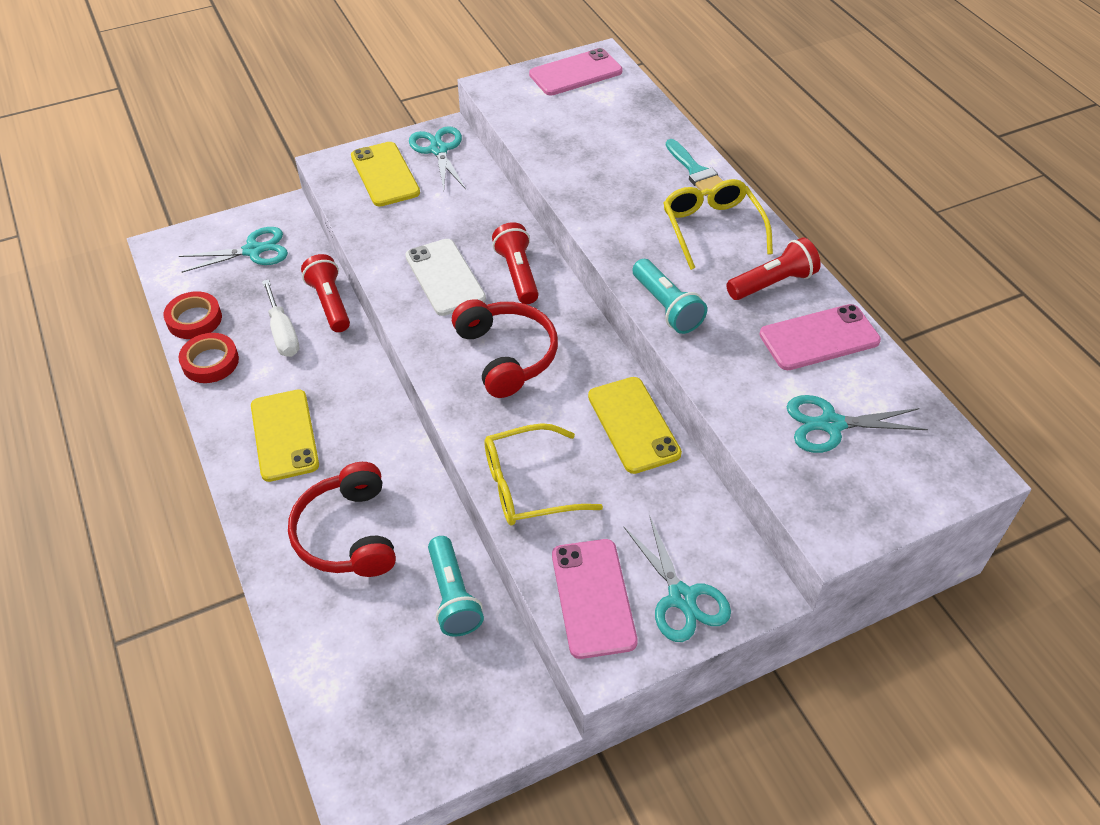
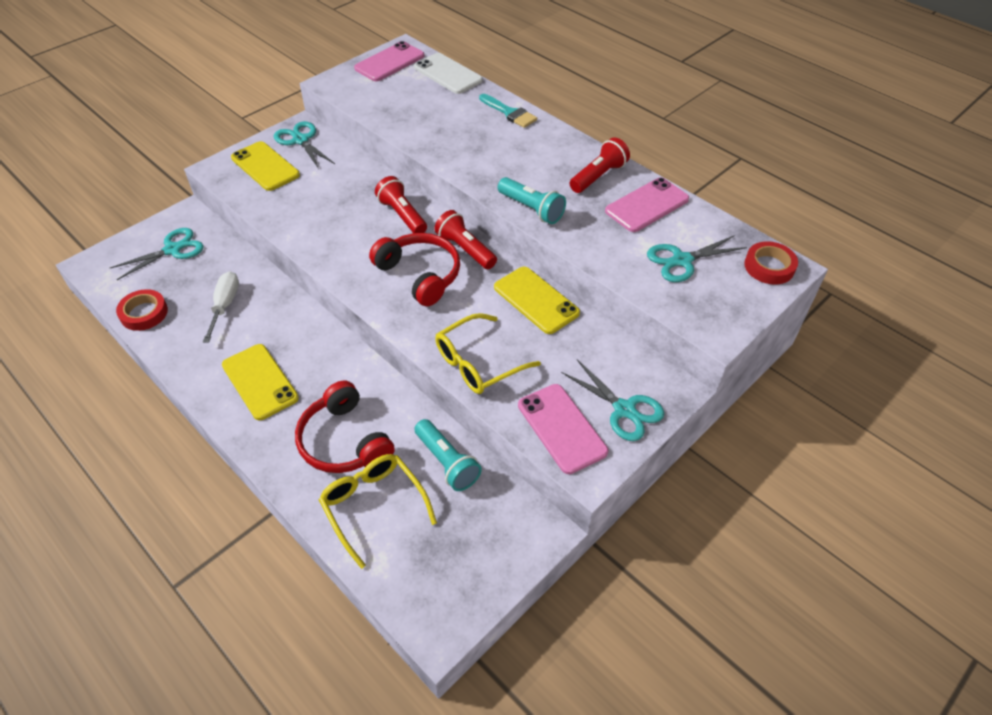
camera: 20 degrees left, 0 degrees up
(210, 362) = (172, 342): red tape -> red tape (769, 267)
(283, 333) = (225, 305): white screwdriver -> white screwdriver turned 135 degrees counterclockwise
(330, 303) = (254, 274): red flashlight -> red flashlight (465, 249)
(445, 277) = (347, 230): white phone -> white phone (447, 74)
(712, 228) = (539, 149): yellow glasses -> yellow glasses (374, 506)

